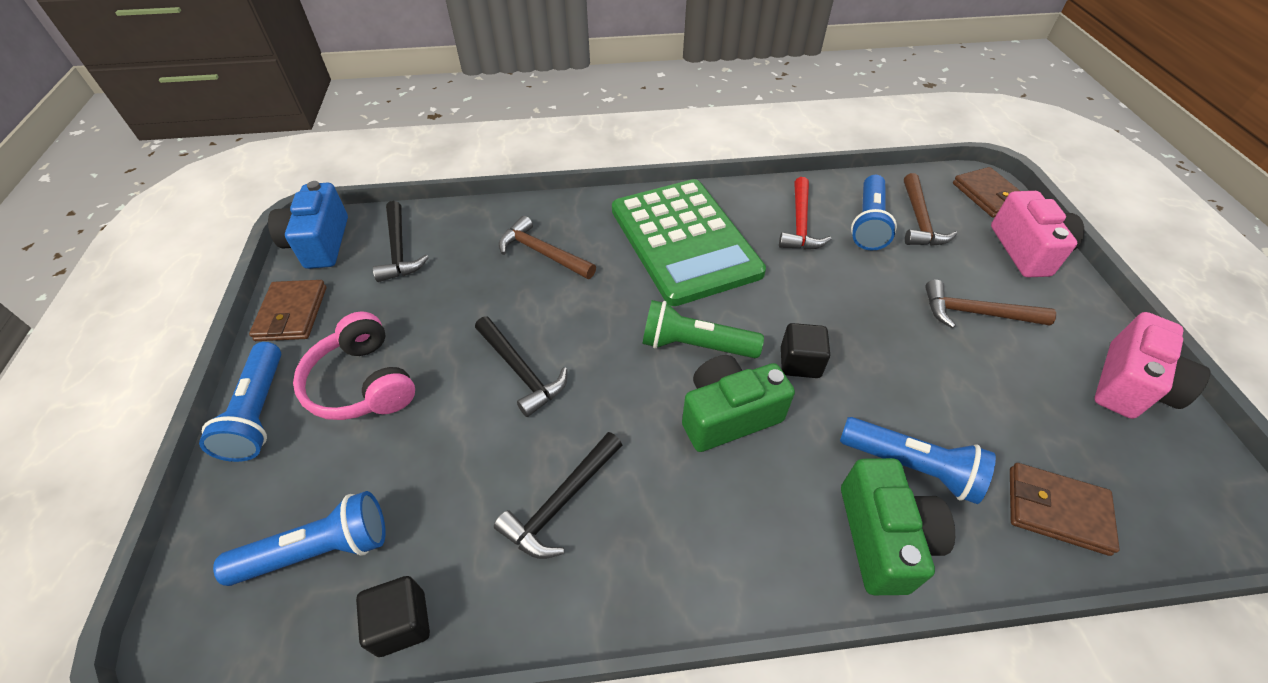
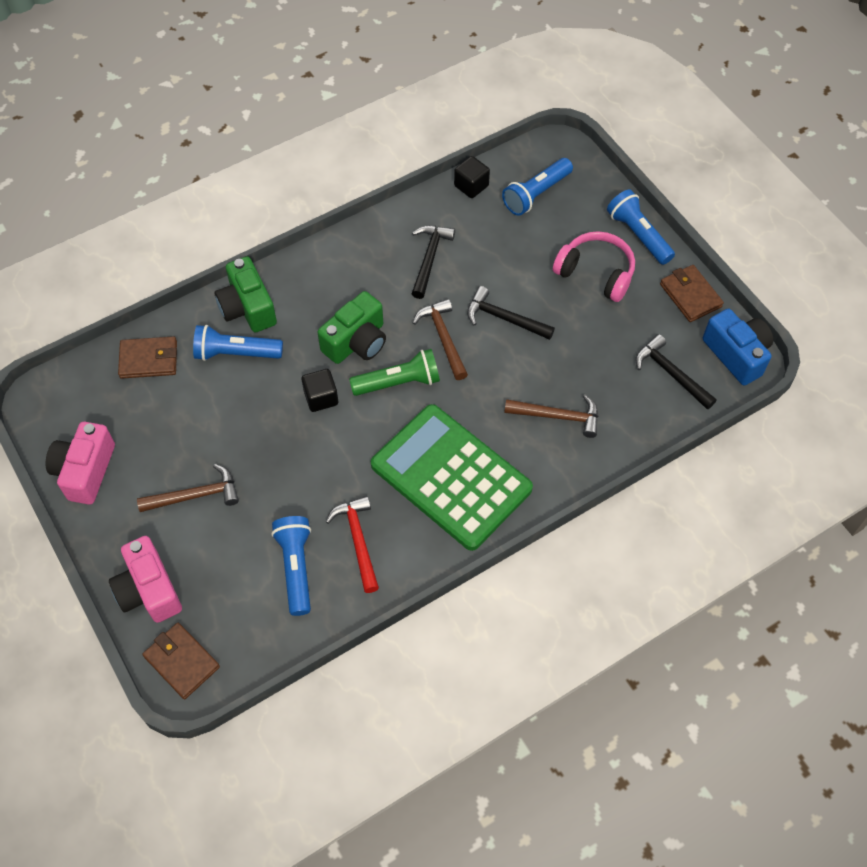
camera: 155 degrees right, 10 degrees up
(919, 220) = (249, 592): brown hammer -> brown hammer (443, 338)

